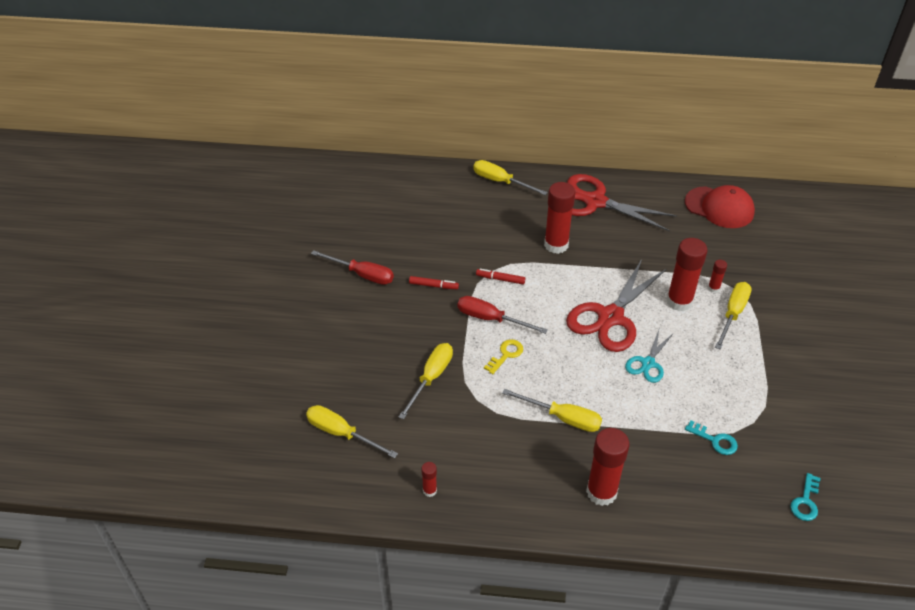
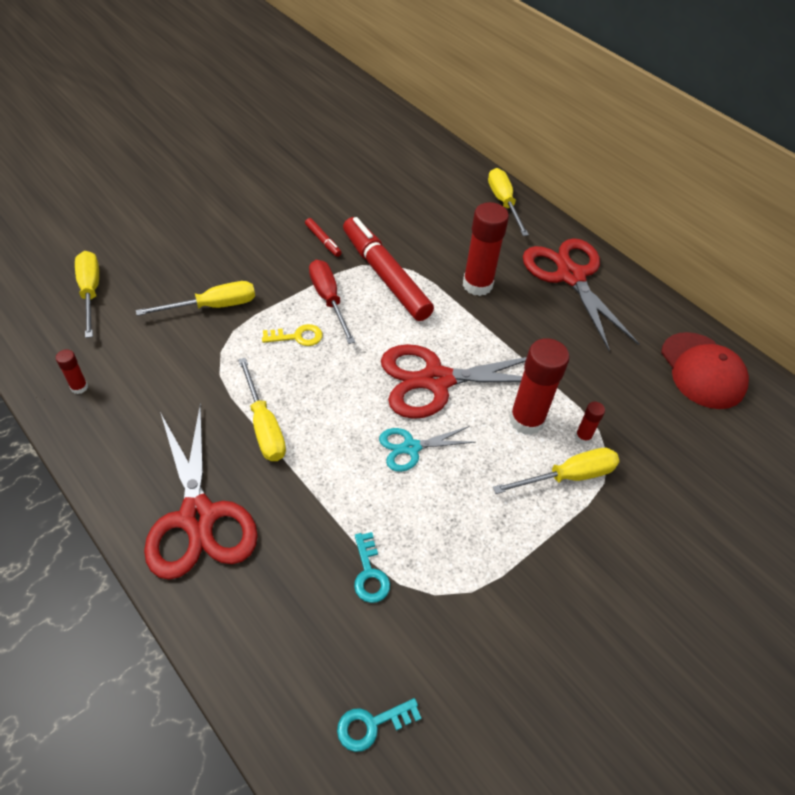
camera: 40 degrees right, 5 degrees up
(362, 275) = (282, 194): red screwdriver -> none
(500, 279) = (385, 276): red marker -> red marker, size x2.43
(601, 492) = (198, 517): red glue stick -> red scissors

